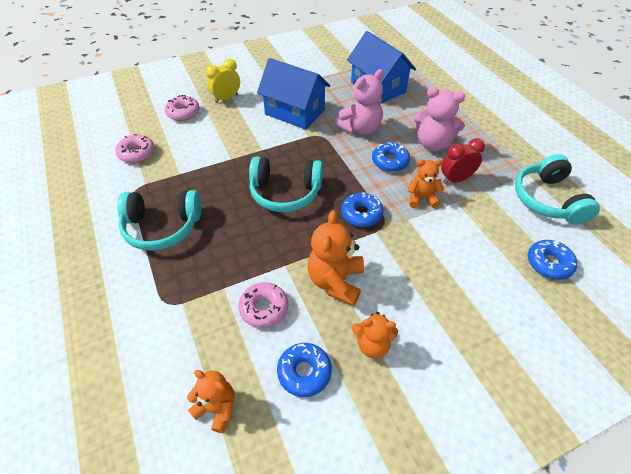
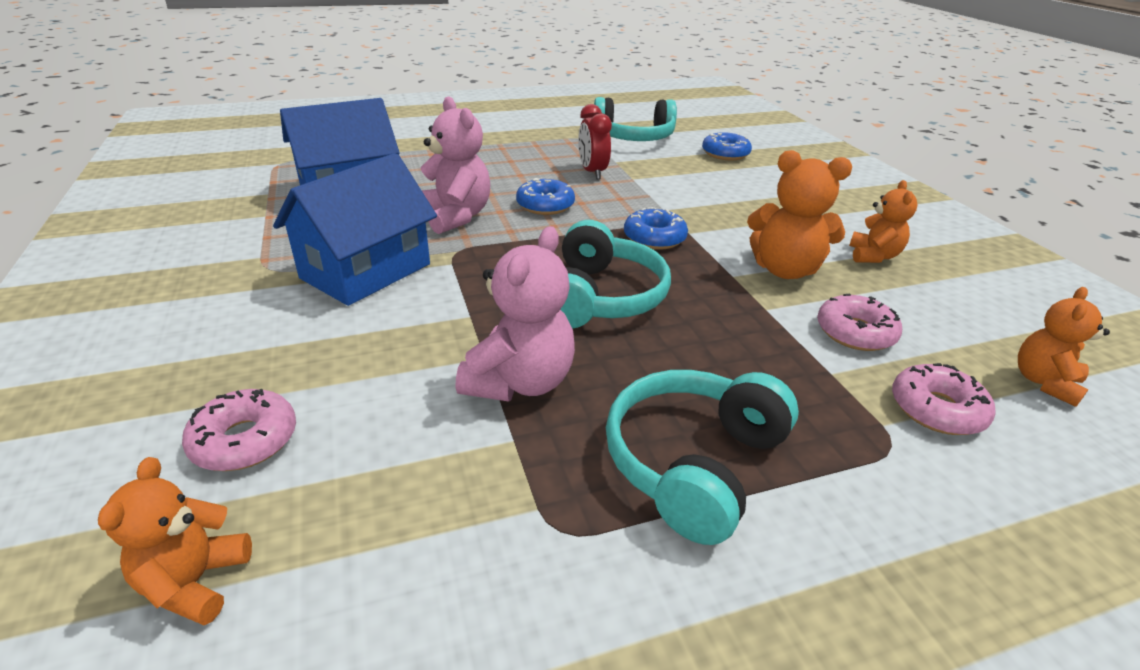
camera: 85 degrees left, 15 degrees down
(137, 153) = (391, 541): pink donut -> pink donut (936, 409)
(162, 227) = (694, 463): turquoise headphones -> turquoise headphones turned 150 degrees counterclockwise
(226, 98) = (239, 359): yellow clock -> none
(304, 372) = (940, 306): blue donut -> none
(422, 198) = (625, 196): orange teddy bear -> orange teddy bear (195, 582)
(432, 144) = (516, 174): pink teddy bear -> pink teddy bear (520, 382)

